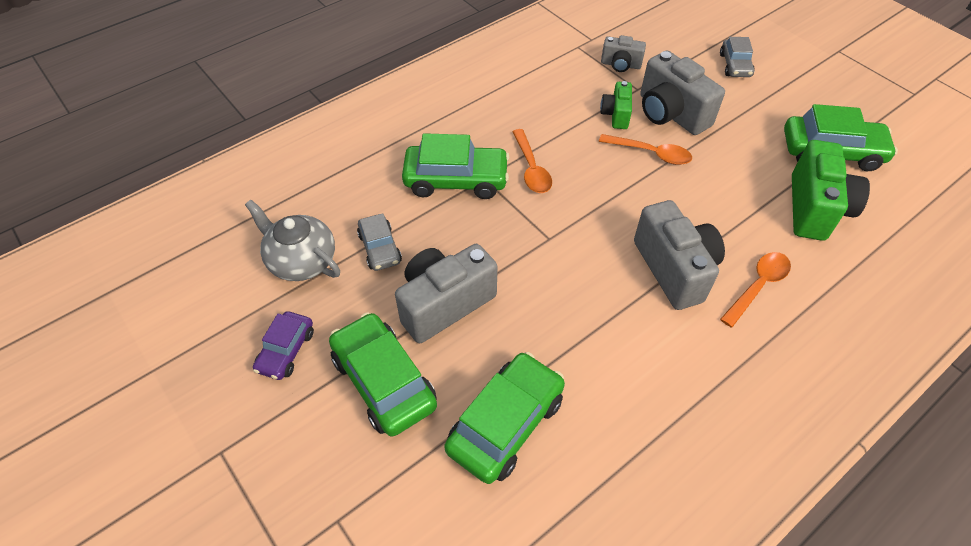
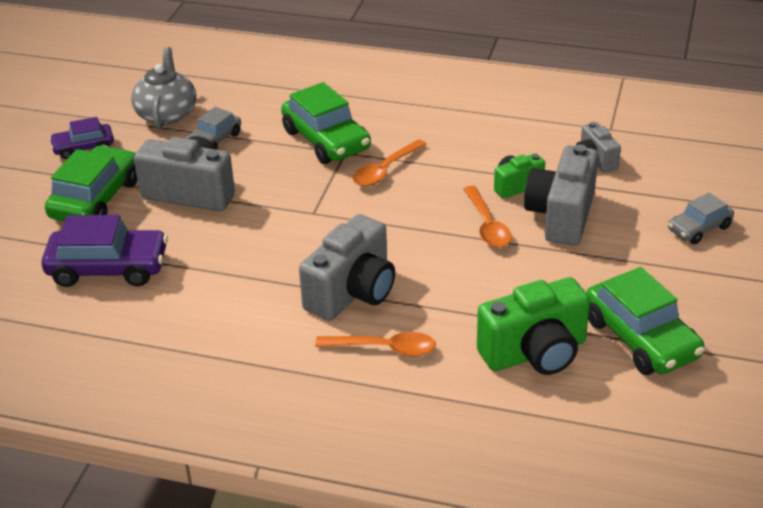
camera: 55 degrees right, 15 degrees down
(505, 424) = (108, 268): green car -> purple car

